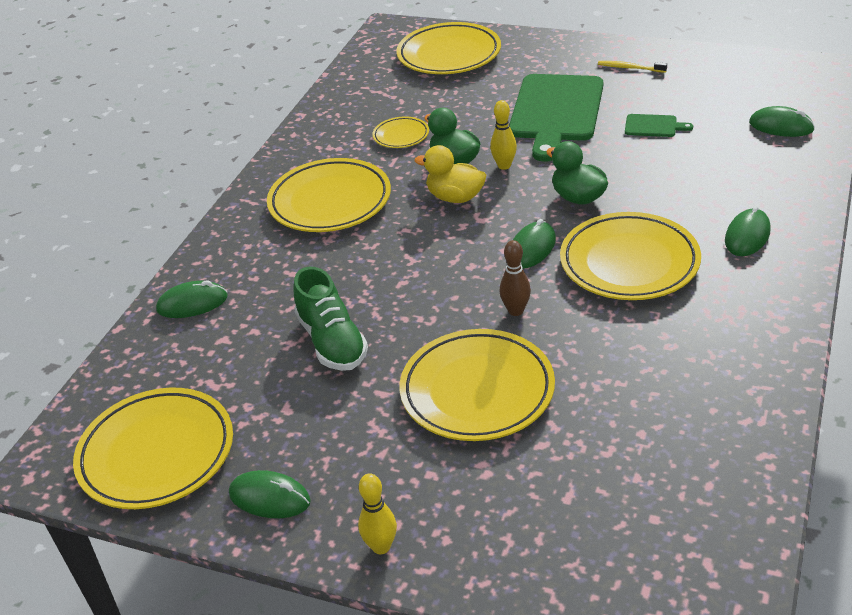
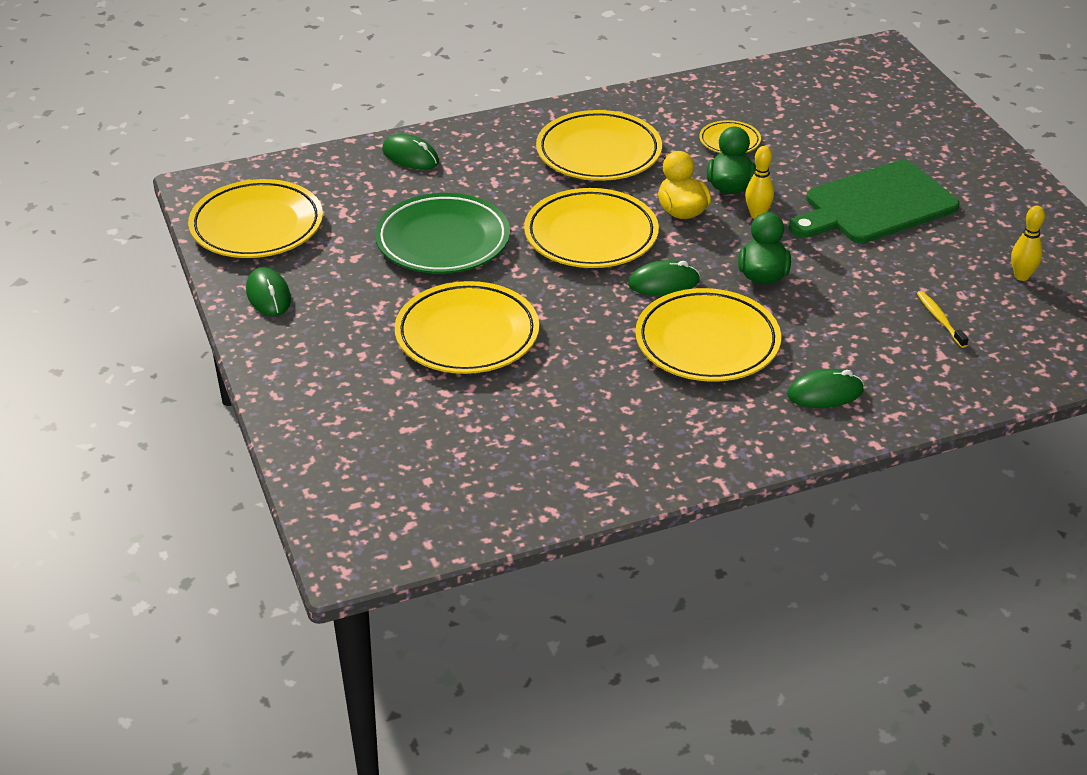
camera: 45 degrees right, 0 degrees up
(332, 342) = (443, 241): green shoe -> green plate
(381, 546) = (275, 366): yellow bowling pin -> yellow bowling pin (1021, 276)
(449, 55) = (885, 104): yellow plate -> yellow plate (591, 235)
(515, 311) = (577, 311): brown bowling pin -> none
(630, 68) = (1007, 214): yellow toothbrush -> yellow toothbrush (940, 319)
(653, 126) = (927, 270): green cutting board -> none
(781, 126) = (1029, 346): green mouse -> none

